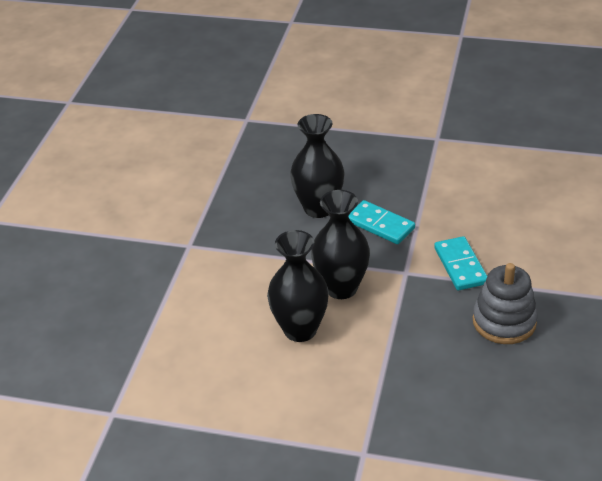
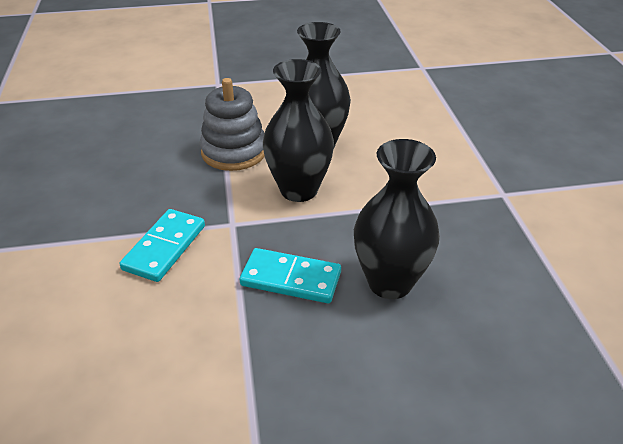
camera: 155 degrees right, 0 degrees up
(460, 266) = (165, 247): turquoise domino -> turquoise domino turned 60 degrees clockwise
(504, 322) = (105, 197): grey stacking toy -> grey stacking toy (234, 151)

